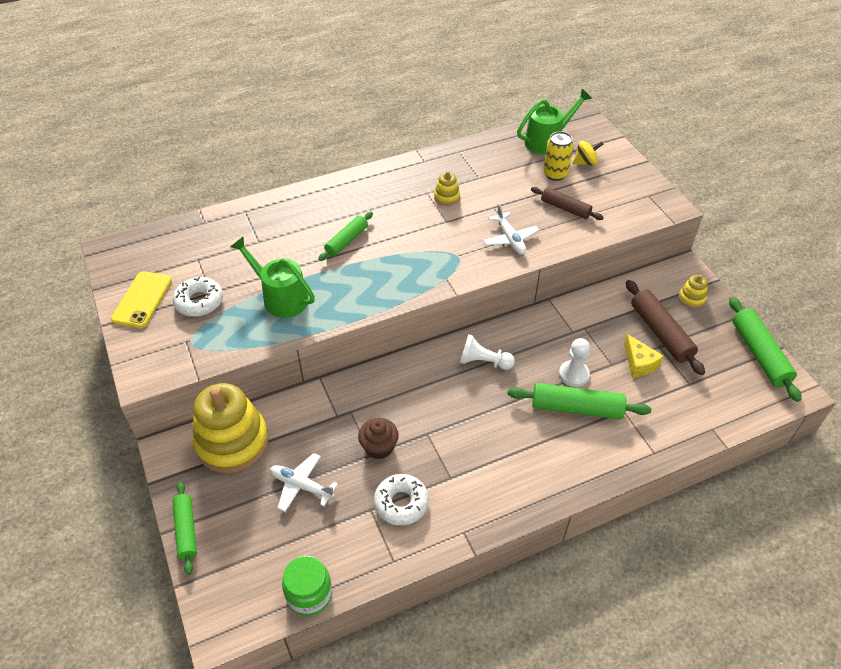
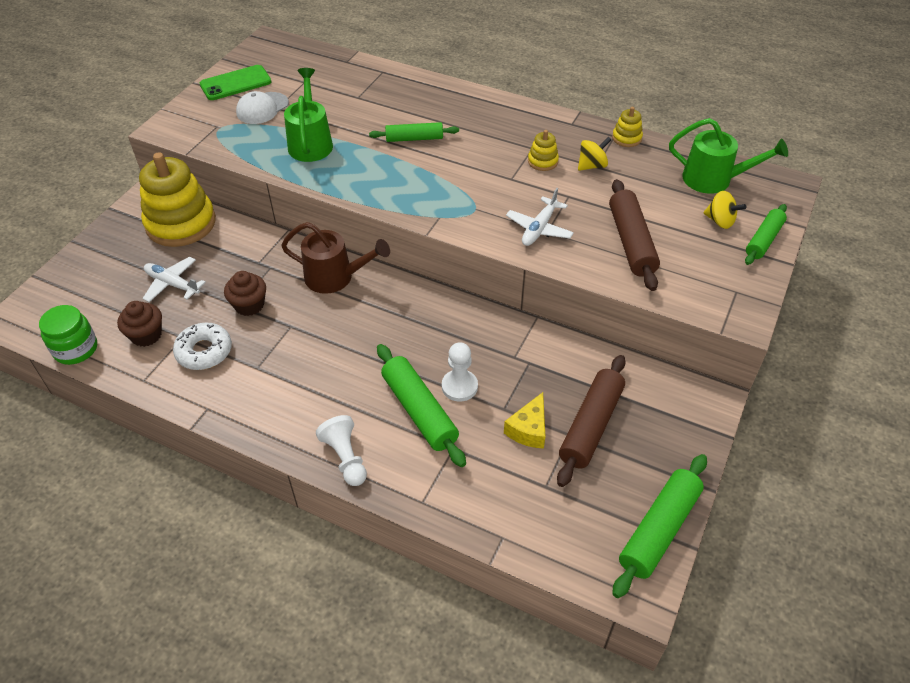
camera: 50 degrees right, 0 degrees up
(142, 300) = (235, 83): yellow phone -> green phone
(186, 530) = (83, 250): green rolling pin -> green rolling pin (763, 240)
(199, 301) = (262, 108): white donut -> white cap
(301, 485) = (172, 284): white plane -> white plane turned 45 degrees counterclockwise
(344, 534) = (146, 335): none -> brown cupcake
(403, 379) = (336, 277): none -> brown watering can
(477, 179) = (592, 166): none -> yellow spinning top
(483, 362) = (408, 316): white pawn -> white pawn (345, 458)
(555, 174) = (671, 210): yellow can -> none
(565, 208) = (631, 242): brown rolling pin -> brown rolling pin, size x1.54
(691, 298) = (673, 427): yellow stacking toy -> yellow stacking toy (626, 138)

